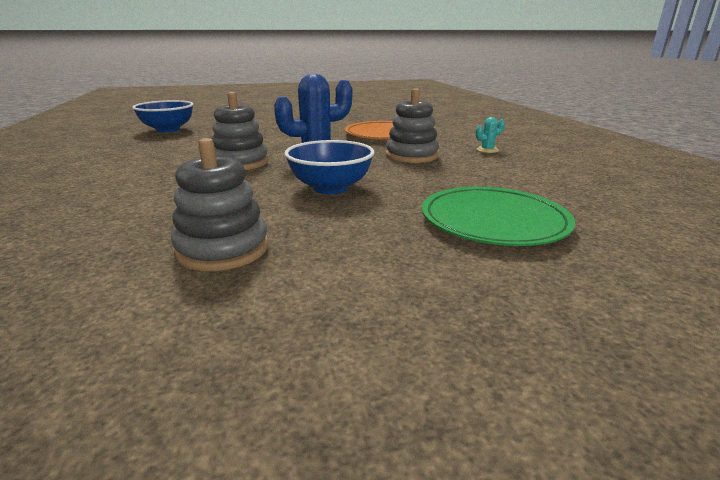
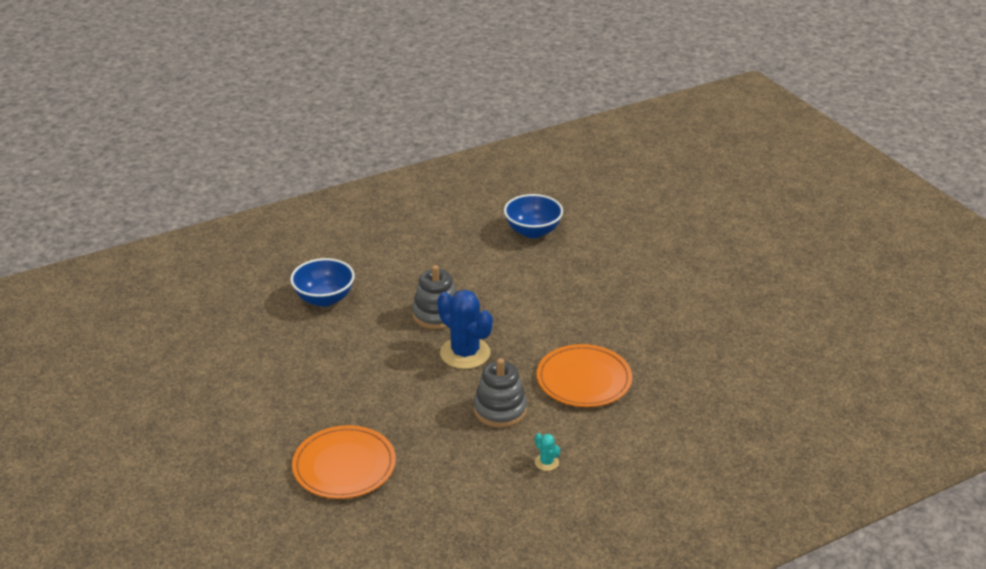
camera: 75 degrees right, 10 degrees up
(223, 249) = (276, 361): grey stacking toy -> none
(330, 188) = (388, 378): blue bowl -> blue bowl (324, 299)
(493, 221) = (344, 466): green plate -> orange plate

